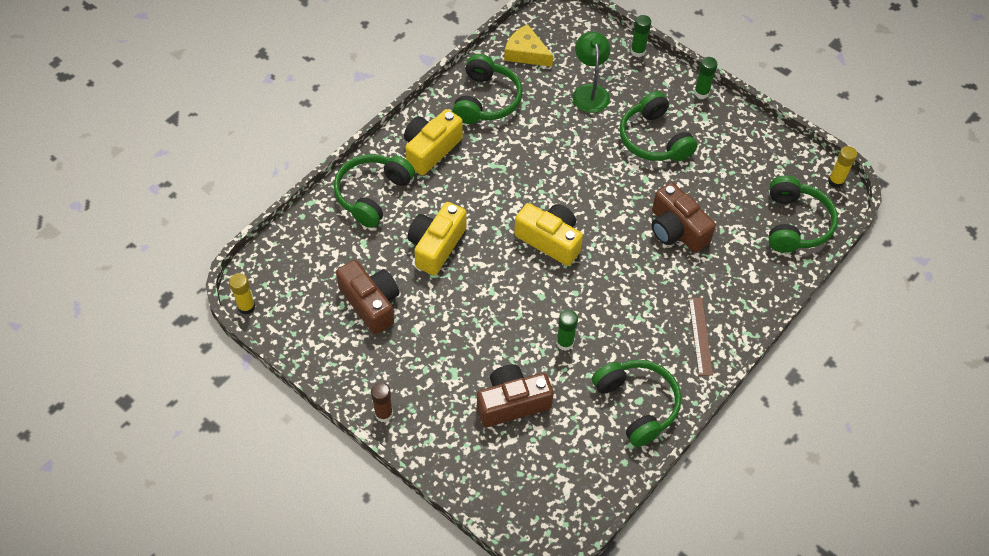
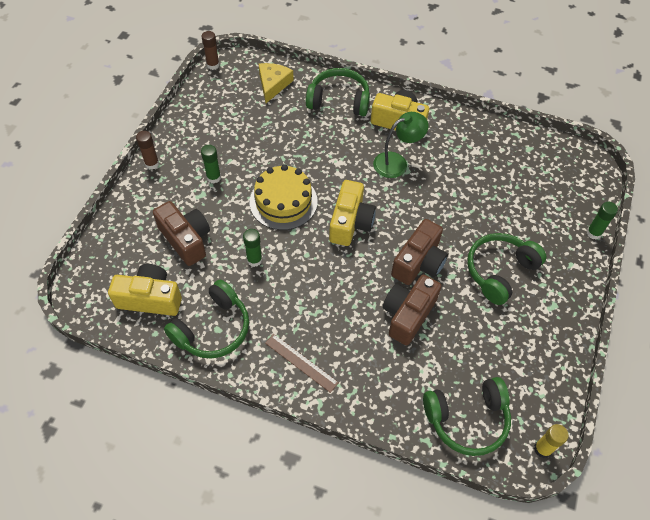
camera: 70 degrees right, 0 degrees up
(246, 307) = (213, 65): yellow glue stick -> brown glue stick
(371, 303) = (242, 129): brown camera -> brown camera (419, 262)
(436, 246) = (310, 151): yellow camera -> yellow camera (150, 298)
(486, 100) = (469, 141): green headphones -> none
(497, 293) = (283, 201): none -> yellow cake
(526, 53) = (535, 153): yellow cheese -> yellow cheese (273, 84)
(590, 92) = (523, 209): green lamp -> green lamp (396, 162)
(700, 336) = (301, 362): brown ruler -> brown ruler turned 60 degrees clockwise
(701, 93) = (578, 297): green glue stick -> green glue stick (213, 177)

